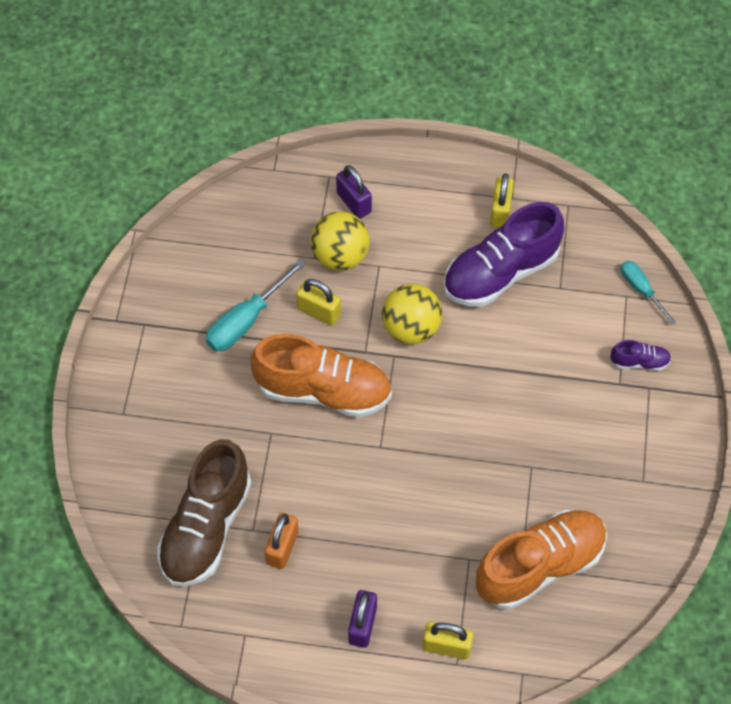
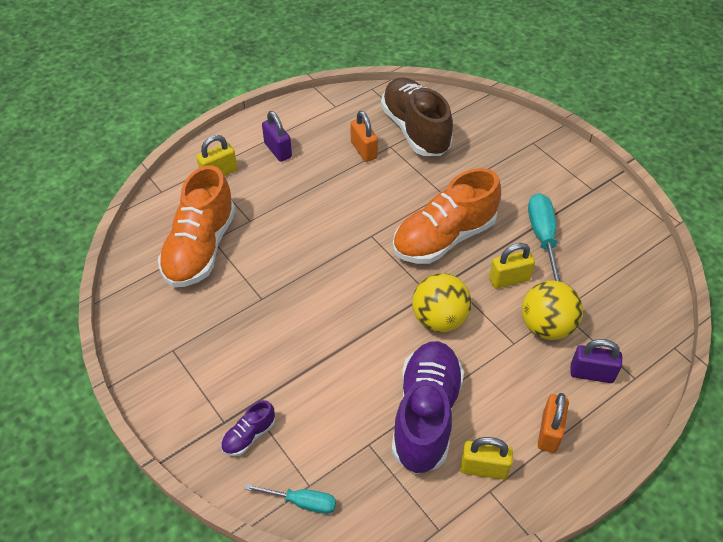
camera: 135 degrees right, 10 degrees down
(431, 195) = (549, 432): none -> orange padlock
(500, 212) = (483, 468): yellow padlock -> yellow padlock turned 45 degrees counterclockwise

